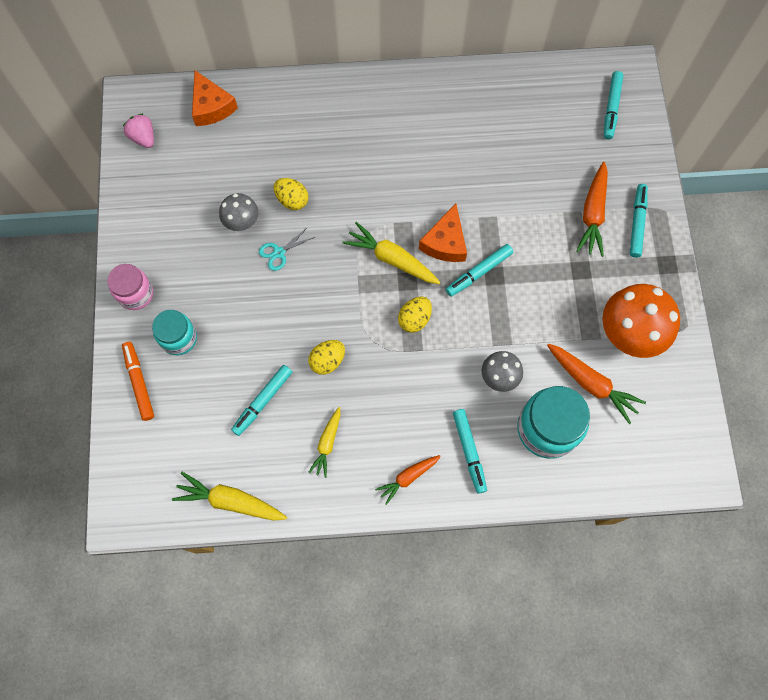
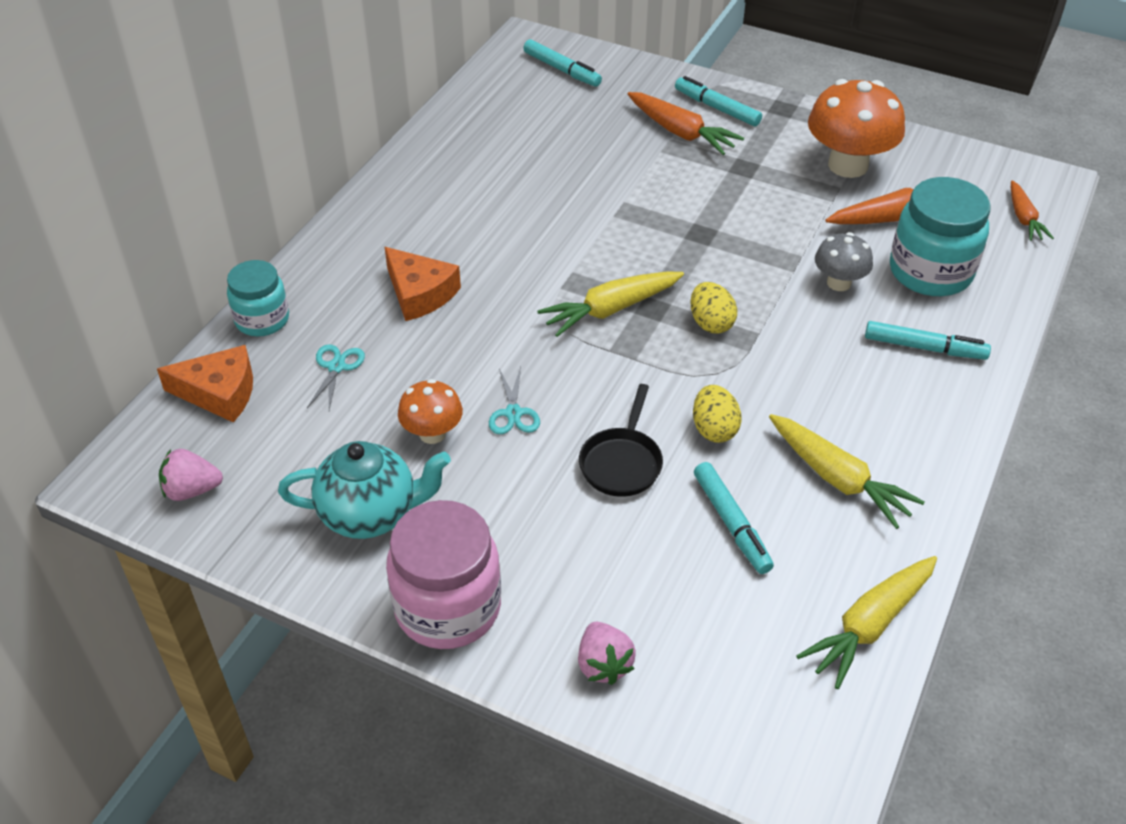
camera: 60 degrees left, 25 degrees down
(135, 294) = (448, 607): pink jar -> pink jar, size x1.60
(139, 382) = (603, 664): orange marker -> pink strawberry
(172, 225) = (370, 514): none -> turquoise teapot
(179, 338) = (563, 582): turquoise jar -> turquoise jar (262, 320)
(242, 222) = (432, 433): grey mushroom -> orange mushroom
(261, 148) = (336, 367): none -> turquoise scissors
(275, 325) = (622, 462): none -> black pan
(292, 200) = (445, 368): yellow egg -> none
(327, 443) = (838, 479): yellow carrot -> yellow carrot, size x1.57
(408, 477) = (931, 418): orange carrot -> orange carrot (1023, 218)
(445, 242) = (625, 255): orange cheese -> orange cheese (420, 293)
(478, 272) = (687, 245): turquoise marker -> none

